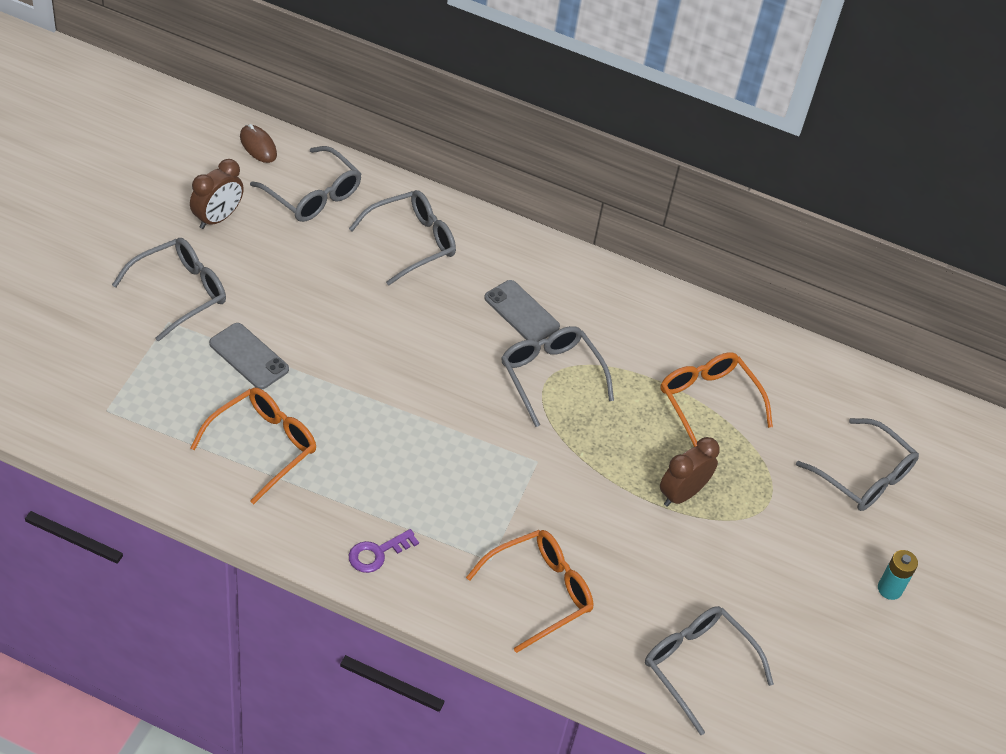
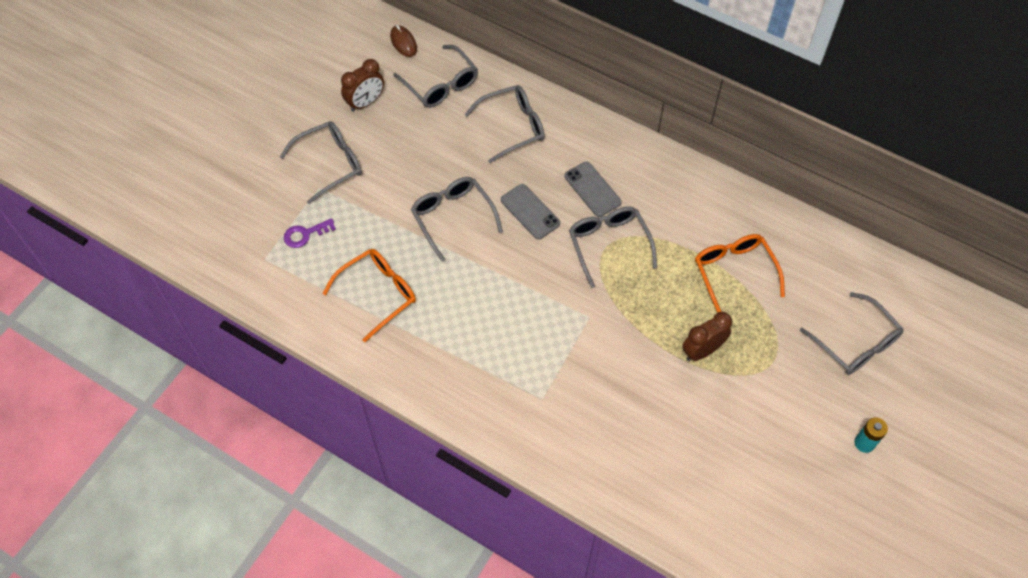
camera: 15 degrees right, 10 degrees up
(249, 356) = (376, 219): grey phone -> grey phone (530, 212)
(377, 553) = (454, 388): purple key -> purple key (305, 234)
(539, 592) = (577, 428): orange glasses -> none
(697, 666) = (696, 499): grey glasses -> grey glasses (453, 217)

